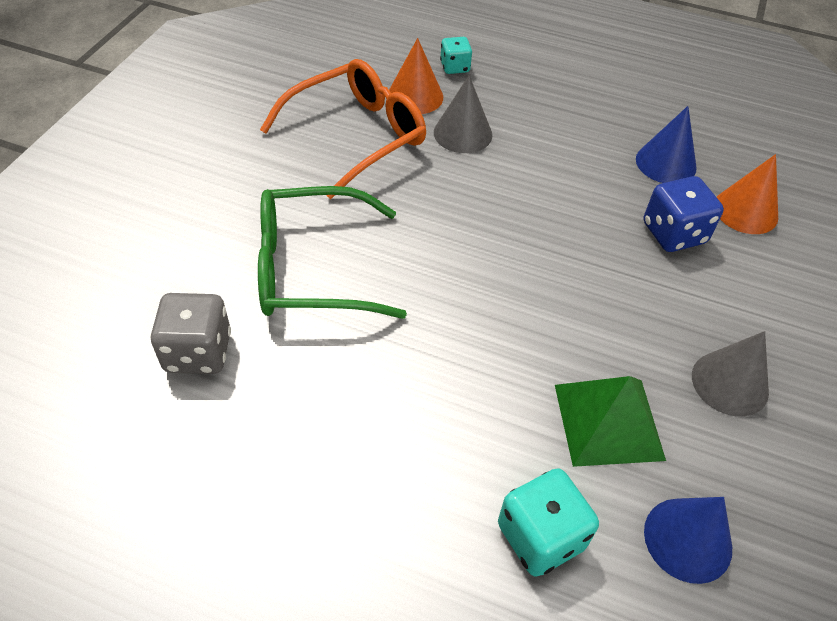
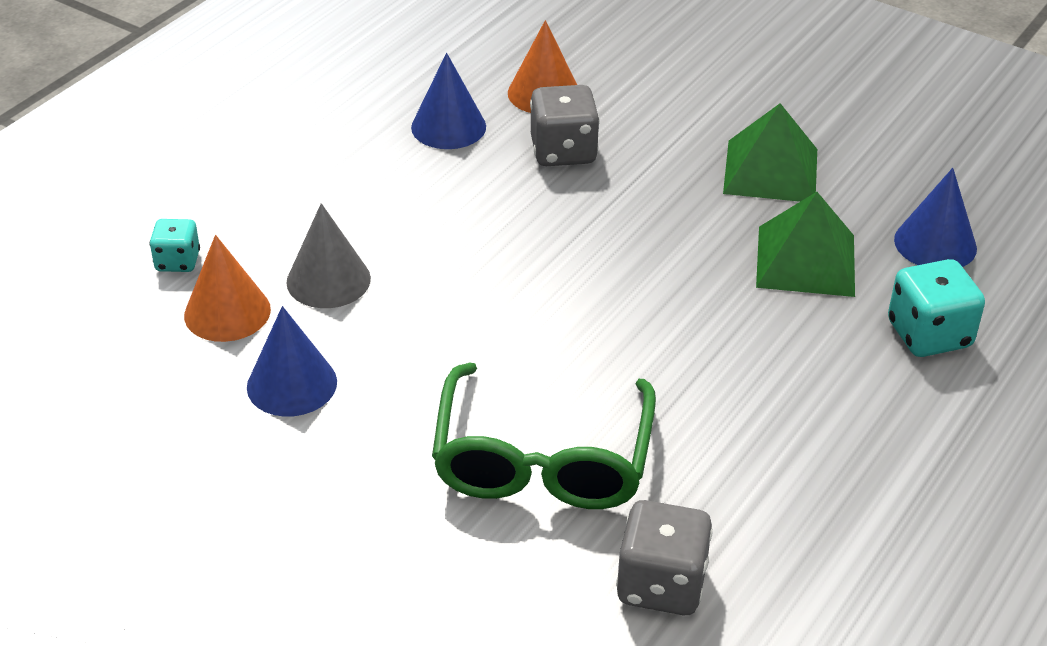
camera: 75 degrees left, 10 degrees down
(357, 136) = (292, 384): orange glasses -> blue cone
(673, 233) = (563, 151): blue dice -> grey dice
(730, 383) = (770, 171): grey cone -> green pyramid

